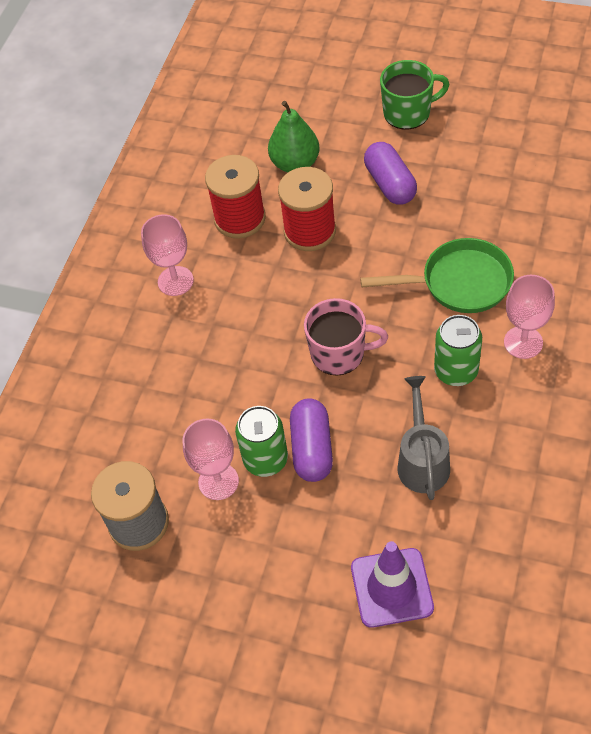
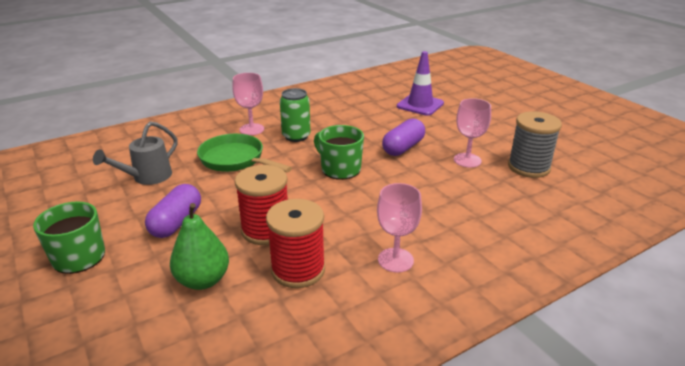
camera: 145 degrees left, 25 degrees down
(265, 459) = (432, 155): green can -> none
(339, 353) = (340, 169): pink mug -> green mug
(422, 460) = (357, 123): grey watering can -> grey watering can (147, 177)

